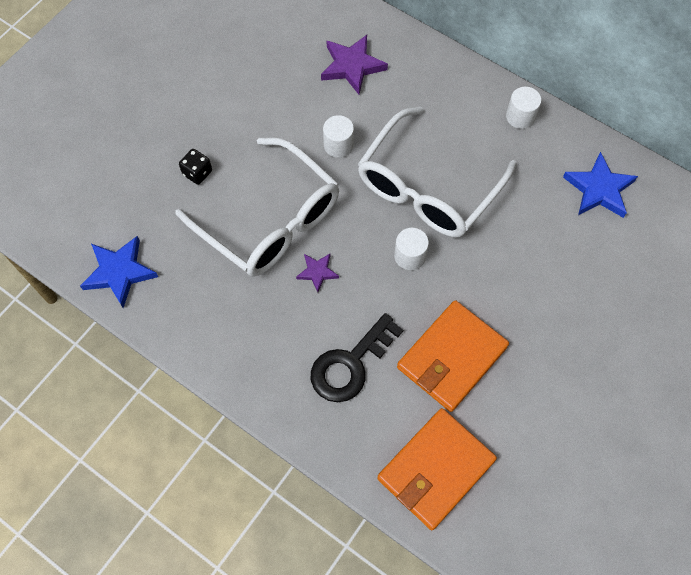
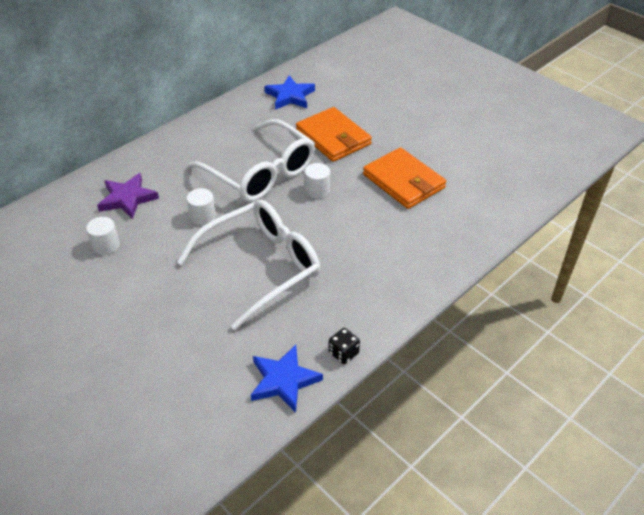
camera: 80 degrees left, 20 degrees down
(197, 173) = (194, 312): black dice -> black dice (343, 353)
(317, 272) = (318, 243): purple star -> none
(350, 364) = (401, 234): black key -> none
(435, 469) = (486, 201): orange wallet -> orange wallet (333, 137)
(520, 116) = (217, 119): white cylinder -> white cylinder (106, 245)

